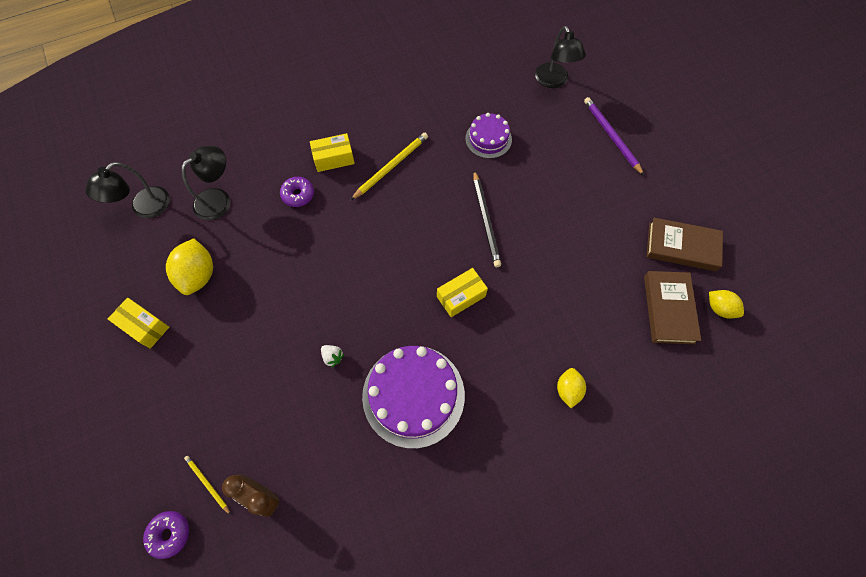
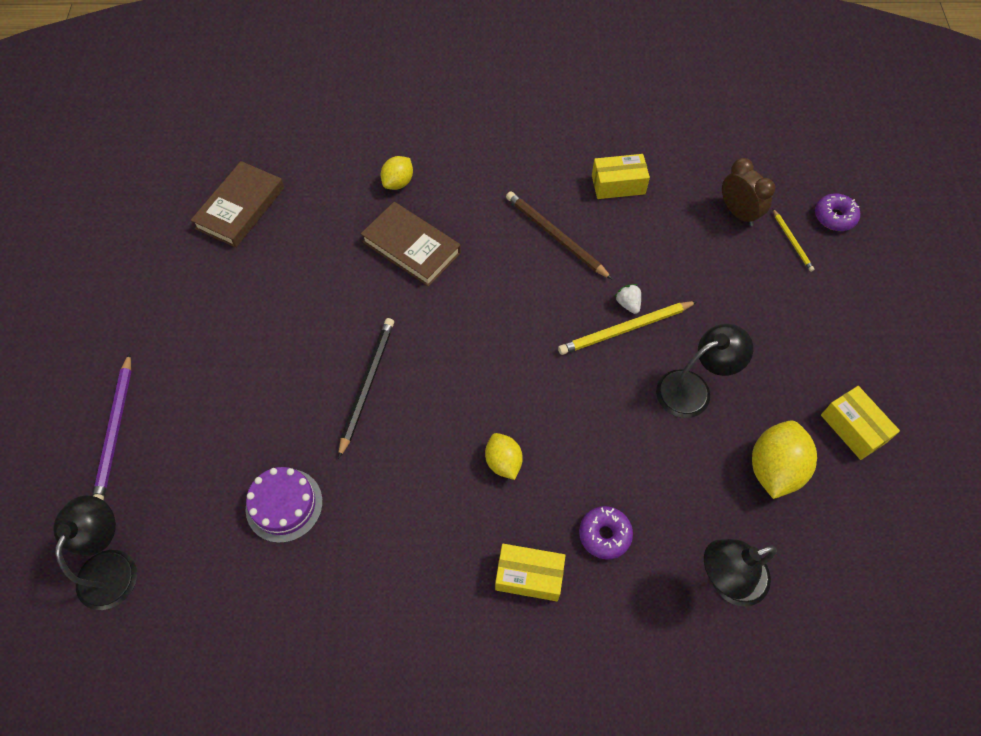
camera: 155 degrees left, 5 degrees down
(144, 208) = (847, 616): black lamp -> black lamp (693, 389)
(391, 166) = (449, 522): yellow pencil -> yellow pencil (625, 329)
(413, 395) = (555, 236): purple cake -> brown pencil
(461, 296) = (452, 308): yellow box -> yellow box (618, 185)
(682, 247) = (167, 258): brown book -> brown book (411, 247)
(719, 308) = (190, 189): yellow lemon -> yellow lemon (503, 462)

